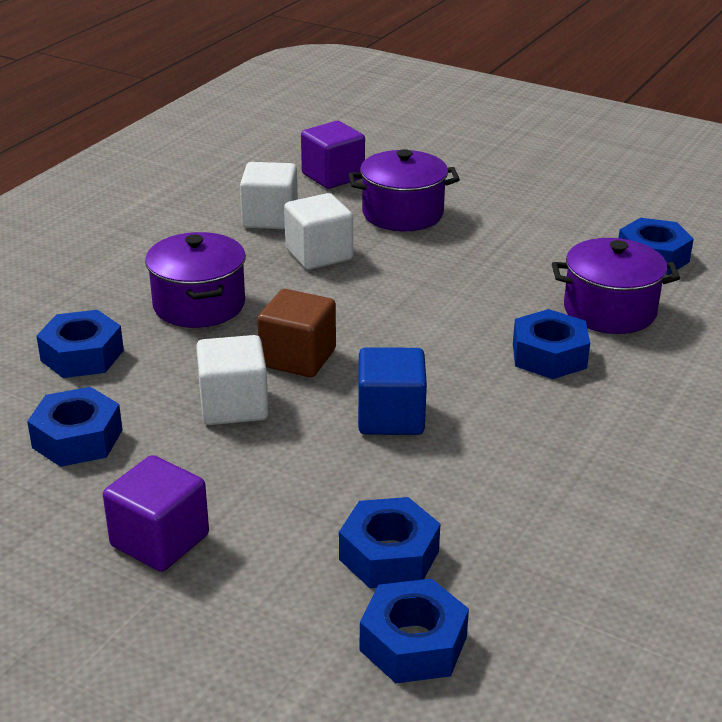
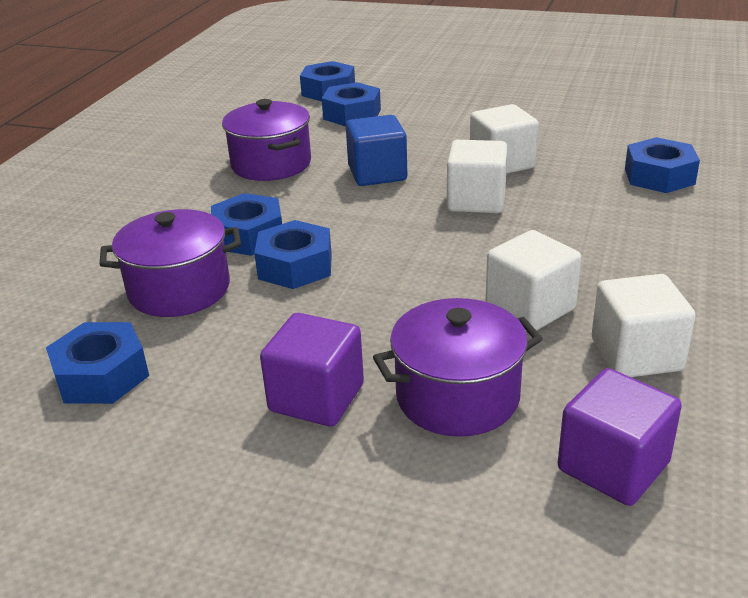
camera: 170 degrees right, 0 degrees up
(77, 439) = (593, 132): blue nut -> blue nut (295, 266)
(160, 540) = (489, 102): purple cube -> purple cube (316, 398)
(199, 305) = (607, 230): purple pot -> purple pot (271, 164)
(298, 358) = (476, 201): brown cube -> white cube

